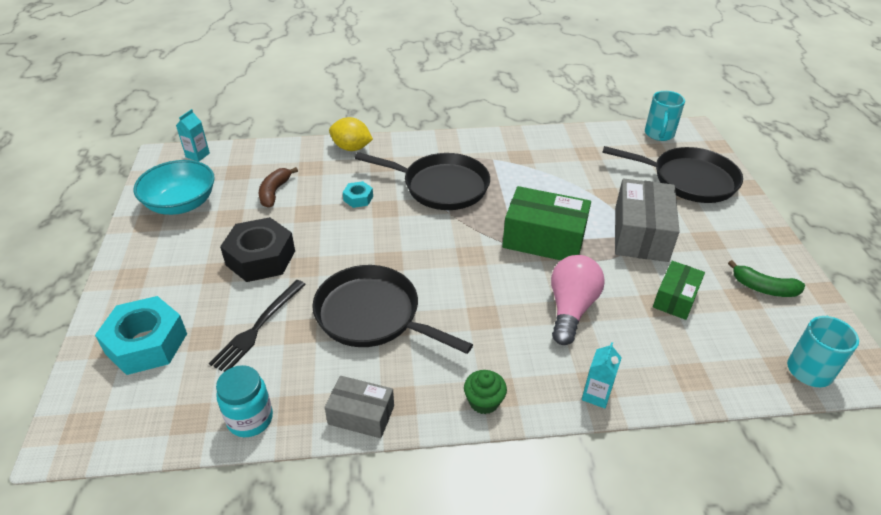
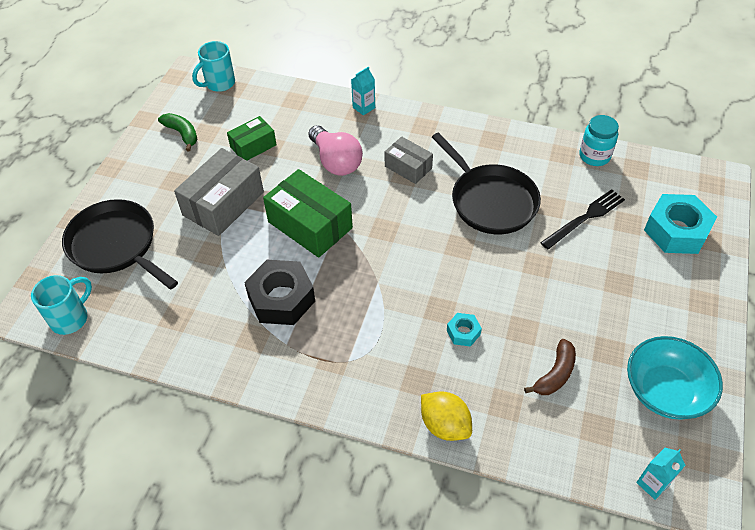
camera: 155 degrees left, 10 degrees up
(261, 258) = (578, 286): black nut -> black nut (281, 299)
(361, 415) = (520, 138): grey box -> grey box (408, 167)
(441, 186) = (367, 320): black pan -> none
(484, 401) = (437, 124): green cupcake -> none
(571, 308) = (336, 161): pink light bulb -> pink light bulb turned 75 degrees counterclockwise

